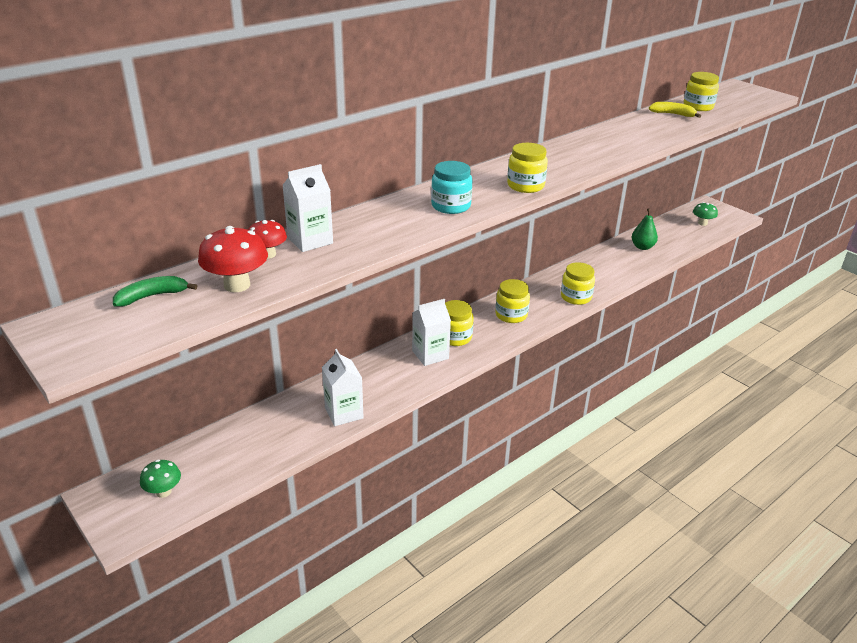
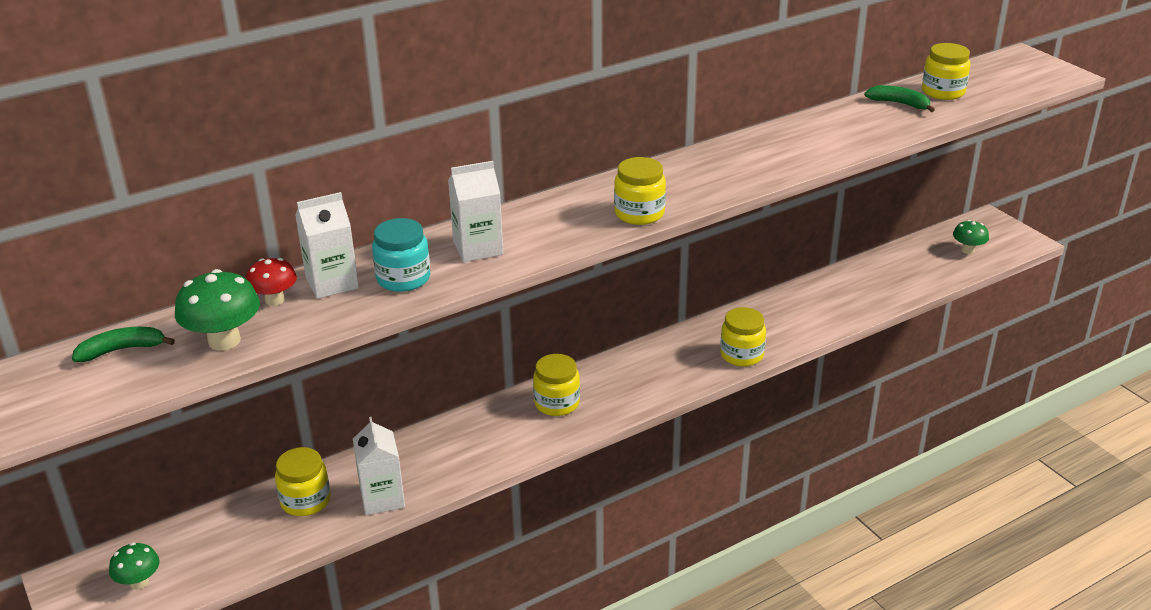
camera: 10 degrees right, 0 degrees up
(237, 285) = (224, 341): red mushroom -> green mushroom
(430, 355) = (516, 426): white carton -> white carton (478, 248)
(451, 206) = (528, 240): turquoise jar -> turquoise jar (403, 278)
(511, 315) = (643, 376): yellow jar -> yellow jar (305, 501)
(642, 247) = (864, 283): green pear -> none
(673, 114) = (899, 104): yellow banana -> green banana

